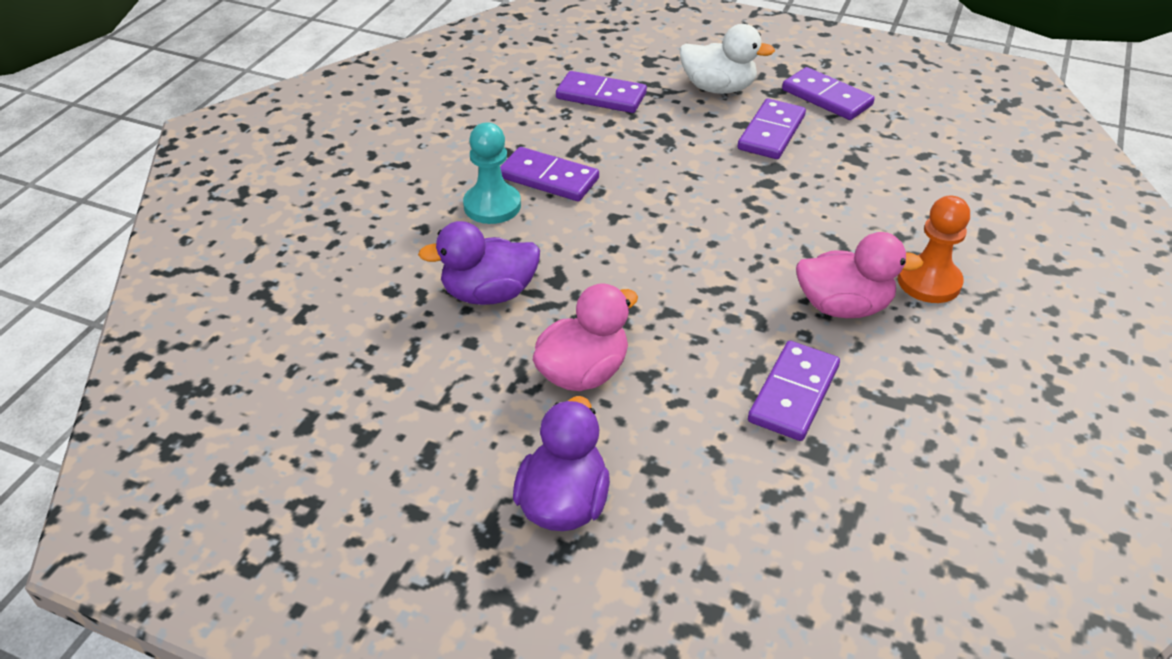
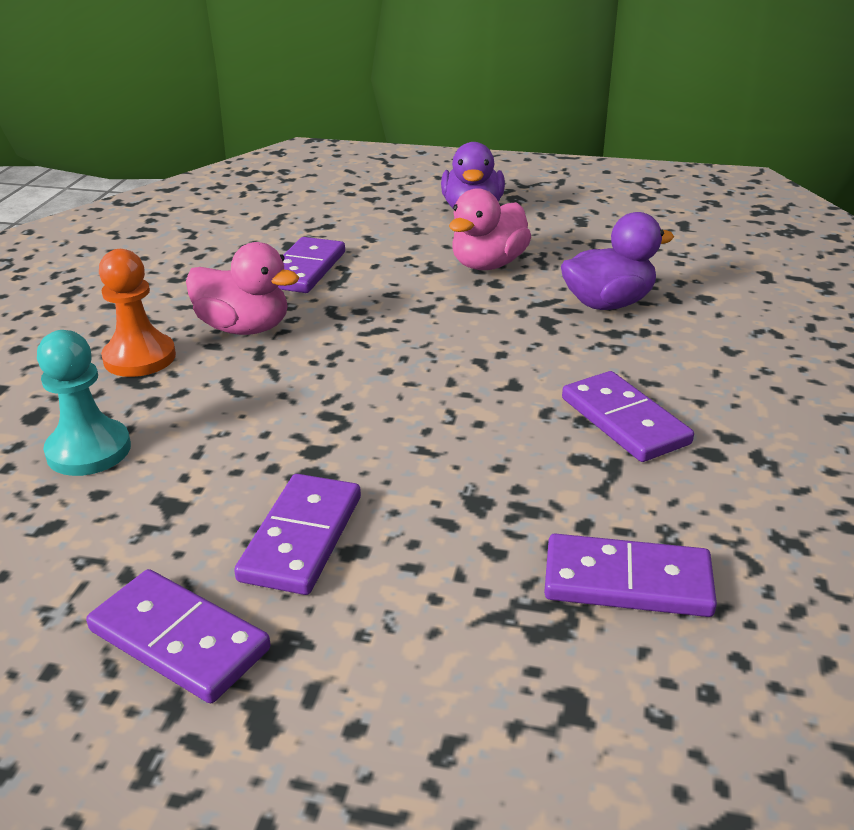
camera: 170 degrees right, 10 degrees down
(492, 206) = (671, 380): turquoise pawn -> turquoise pawn (89, 450)
(548, 178) = (624, 421): purple domino -> purple domino turned 45 degrees clockwise
(718, 88) = (403, 635): white duck -> none
(843, 307) = (244, 328): pink duck -> pink duck turned 150 degrees counterclockwise

